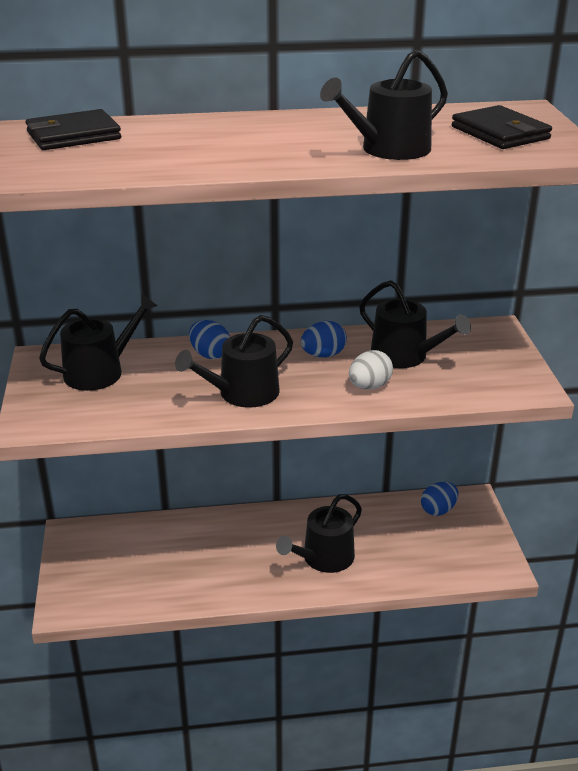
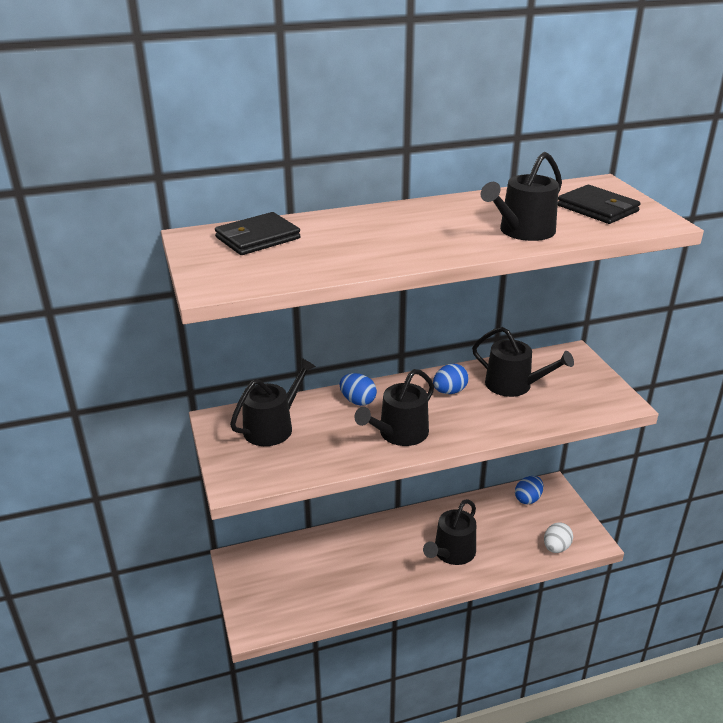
camera: 10 degrees left, 0 degrees up
(369, 386) = (497, 415): white egg -> white egg (556, 548)

